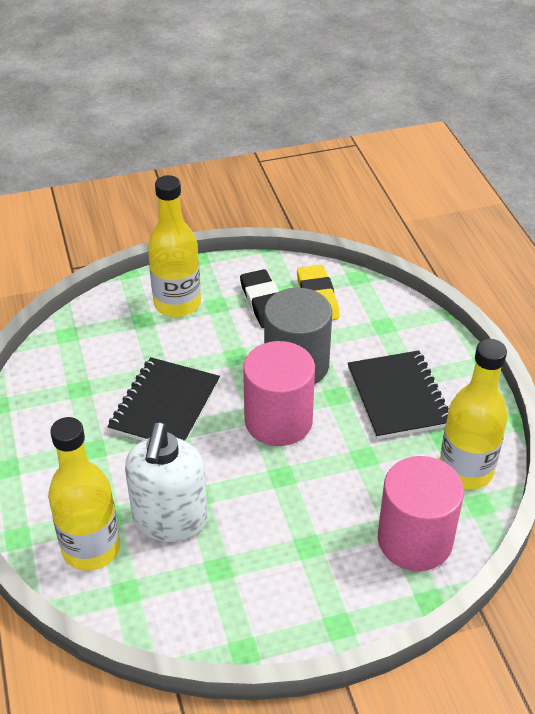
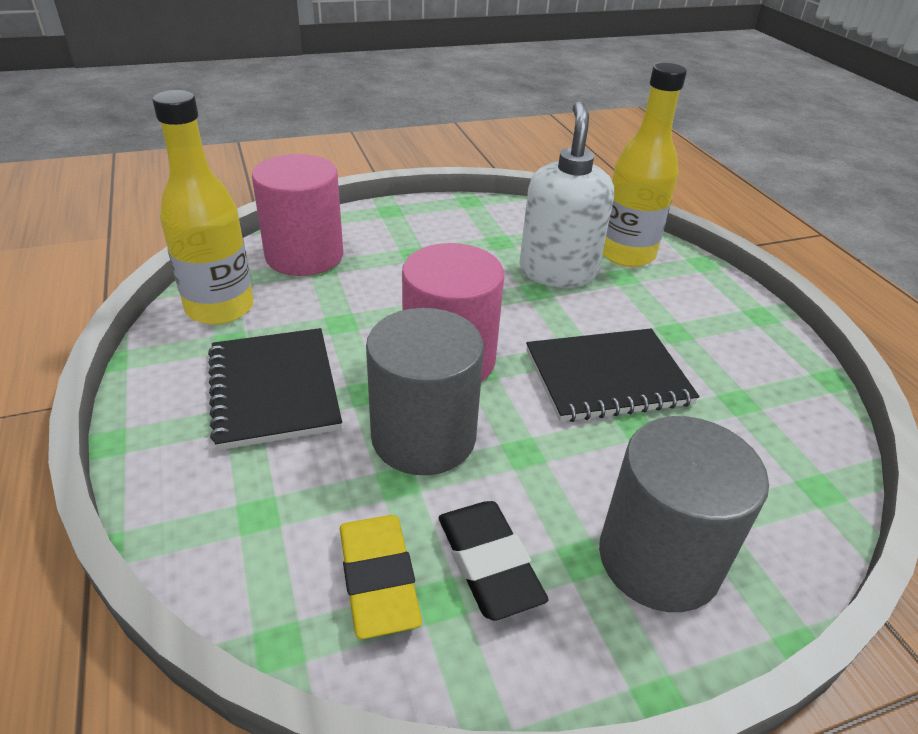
camera: 175 degrees right, 5 degrees down
(165, 406) = (607, 377): black notebook -> black notebook turned 60 degrees clockwise
(177, 304) = (659, 558): yellow bottle -> grey cylinder

